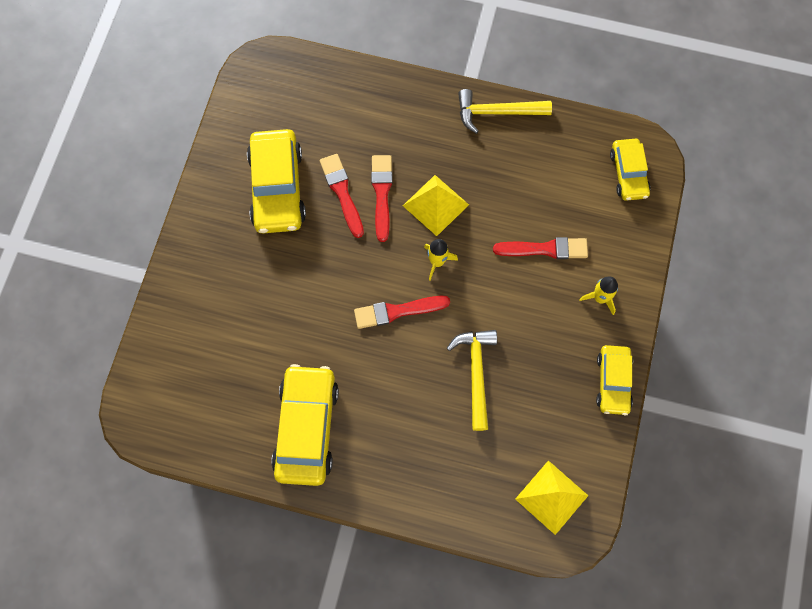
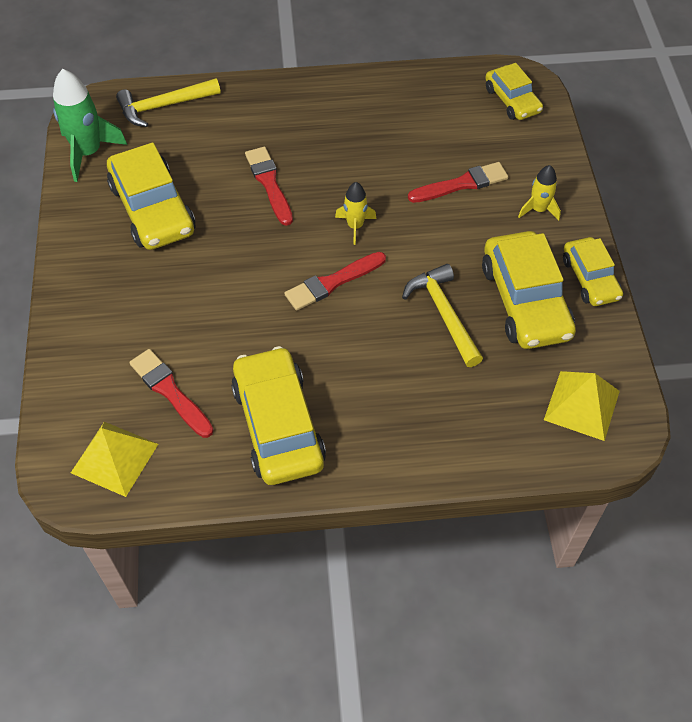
camera: 20 degrees left, 15 degrees down
(243, 112) = (88, 153): none -> green rocket
(342, 192) = (226, 194): red brush -> red brush (170, 391)
(435, 205) = (330, 177): yellow pyramid -> yellow pyramid (114, 458)
(496, 112) = (357, 85): yellow hammer -> yellow hammer (163, 106)
(548, 384) = (525, 301): none -> yellow car

